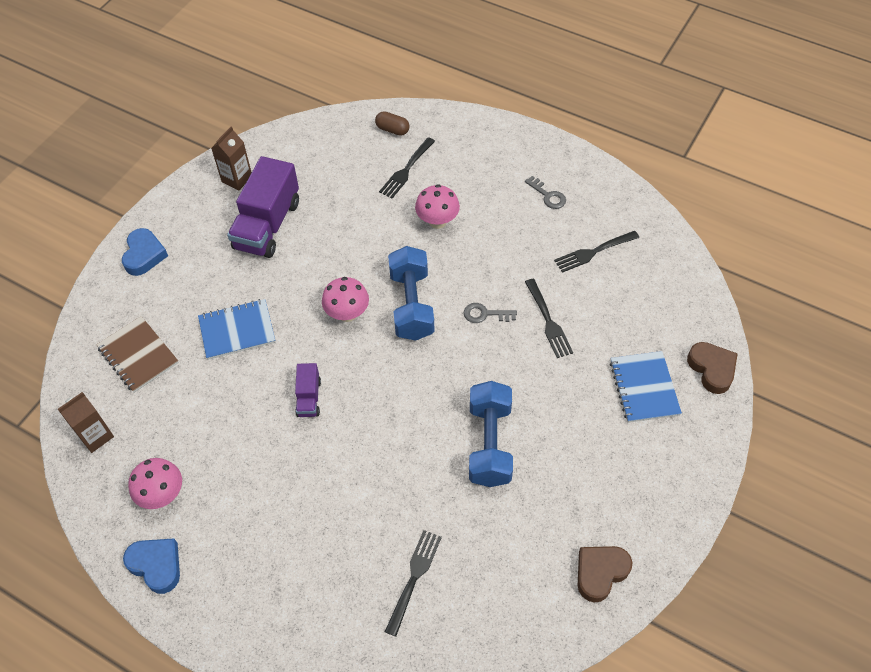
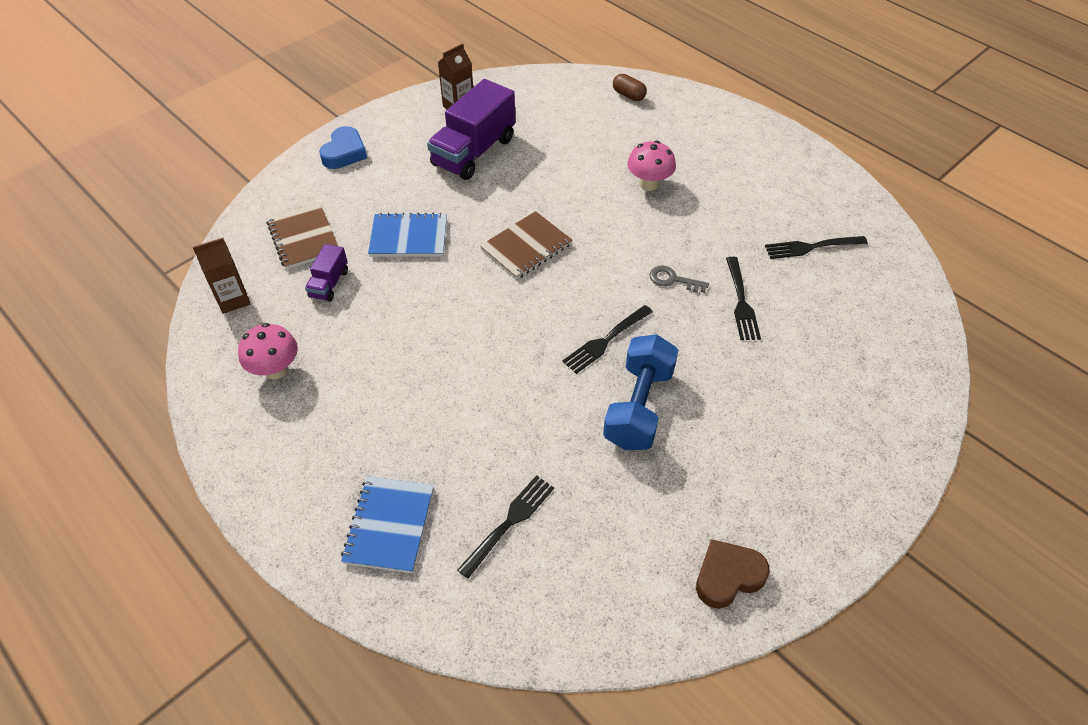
camera: 15 degrees right, 5 degrees down
(156, 565) = (242, 436): blue heart -> none
(309, 398) = (458, 315): purple truck -> purple truck (329, 284)
(347, 314) = (526, 247): pink mushroom -> brown notebook
(406, 169) = (631, 132): black fork -> black fork (606, 340)
(411, 305) = (596, 254): blue dumbbell -> none
(548, 195) = (775, 184): grey key -> none
(644, 388) = (833, 393): blue notebook -> blue notebook (389, 525)
(712, 369) = (920, 393): brown heart -> none

